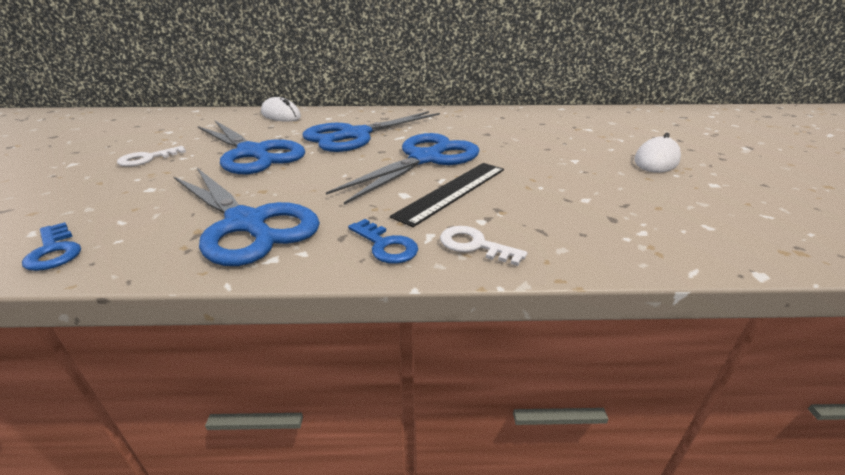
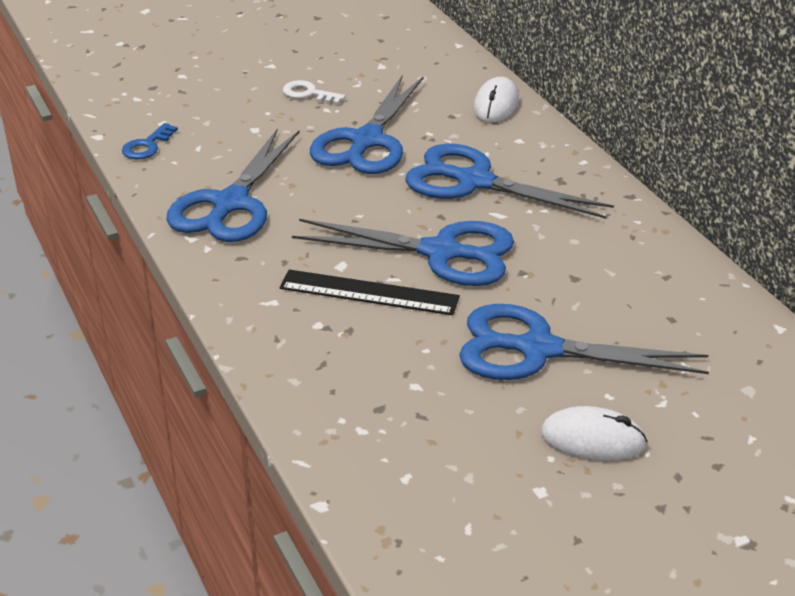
camera: 65 degrees right, 5 degrees up
(386, 245) = (241, 284): blue key -> none
(474, 245) = (270, 330): white key -> none
(556, 156) = (536, 349): none -> blue scissors

